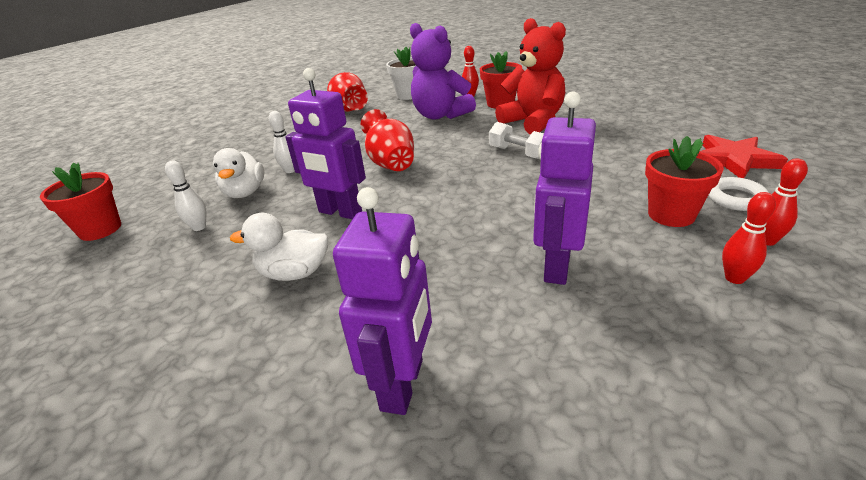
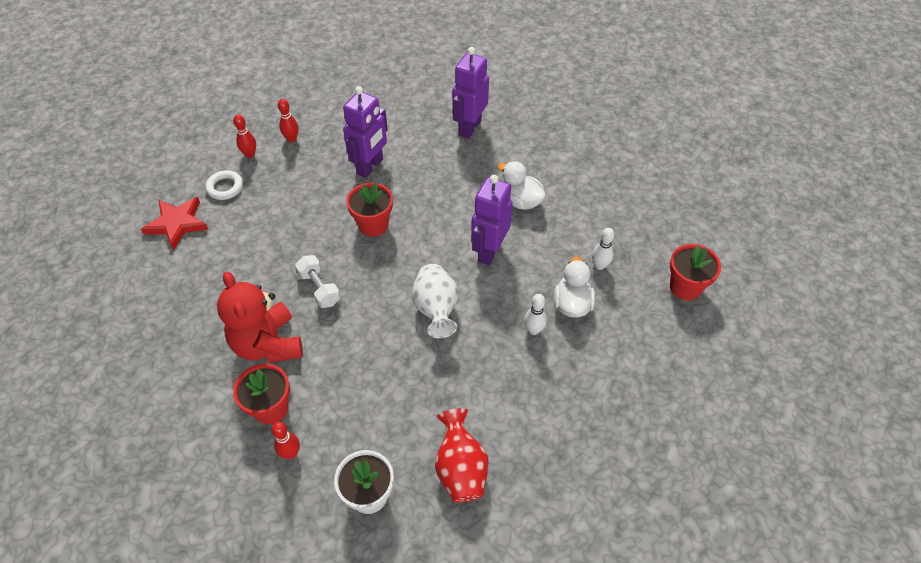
camera: 170 degrees left, 20 degrees up
(294, 273) = (521, 201): white duck -> white duck turned 150 degrees counterclockwise
(340, 212) = (489, 251): purple robot -> purple robot turned 105 degrees counterclockwise
(391, 163) = (436, 309): red vase -> white vase
(440, 115) = (353, 402): purple teddy bear -> none
(671, 215) = (276, 185): red flower pot -> red flower pot (373, 225)

